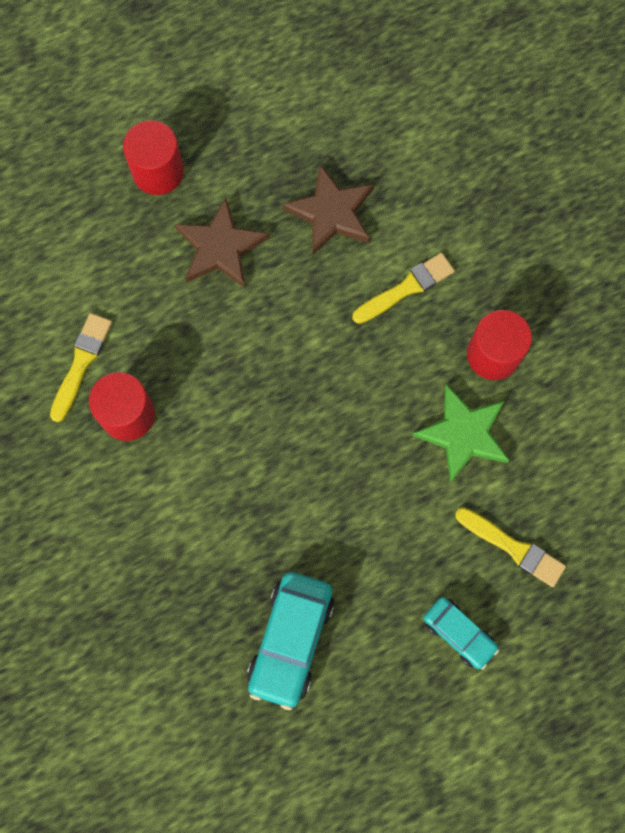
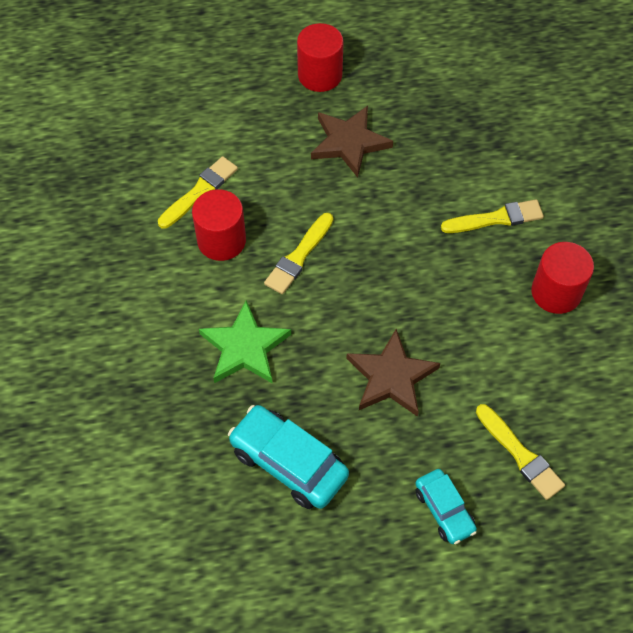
camera: 20 degrees right, 15 degrees down
(216, 405) = (299, 256): none -> yellow brush
(290, 640) = (288, 463): turquoise car -> turquoise car turned 90 degrees clockwise
(331, 213) = (452, 144): brown star -> brown star (391, 377)
(463, 434) = (506, 346): green star -> green star (245, 347)

